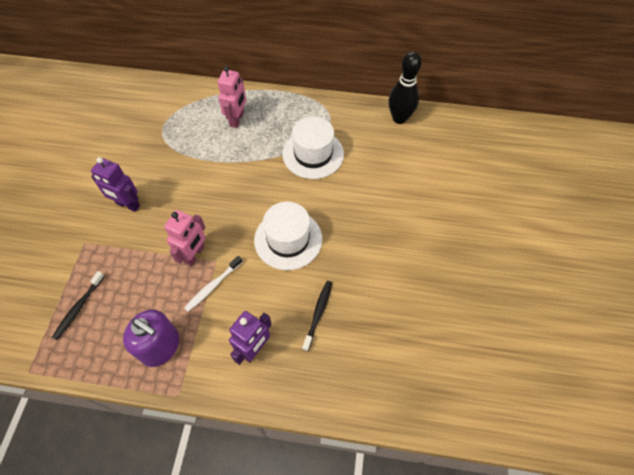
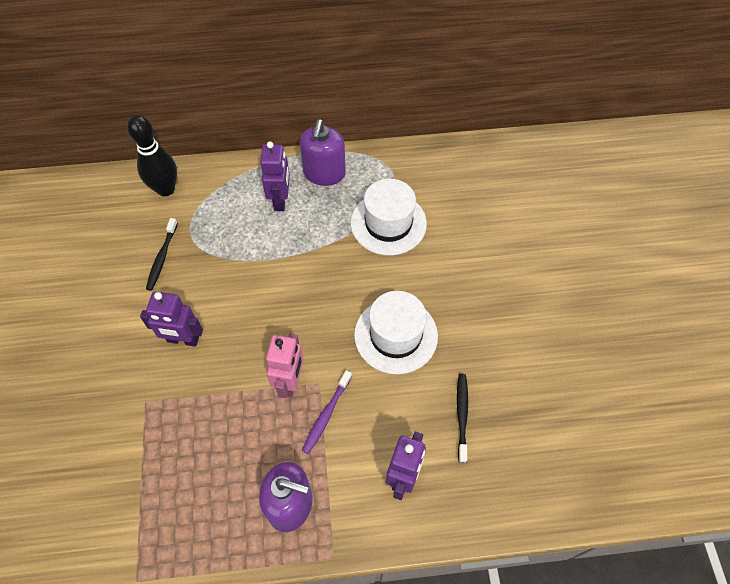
camera: 15 degrees left, 0 degrees up
(79, 308) = (170, 484): black toothbrush -> black toothbrush (162, 258)
(212, 286) = (326, 415): white toothbrush -> purple toothbrush
(237, 119) = (280, 200): pink robot -> purple robot
(277, 107) = (324, 173): none -> purple soap dispenser
(399, 118) = (474, 157): black bowling pin -> black bowling pin (165, 189)

